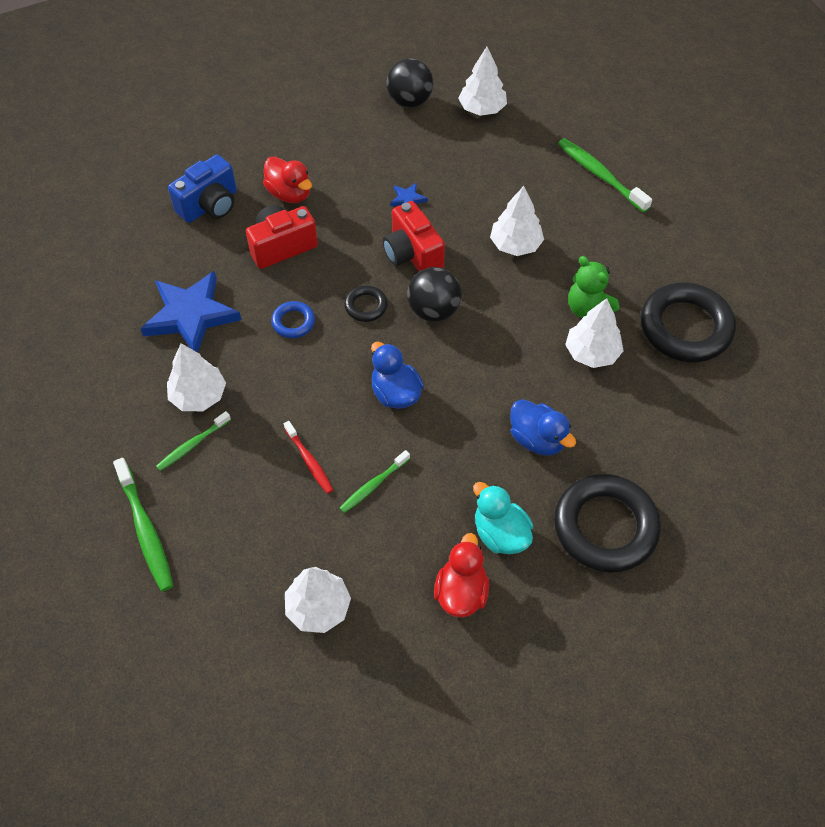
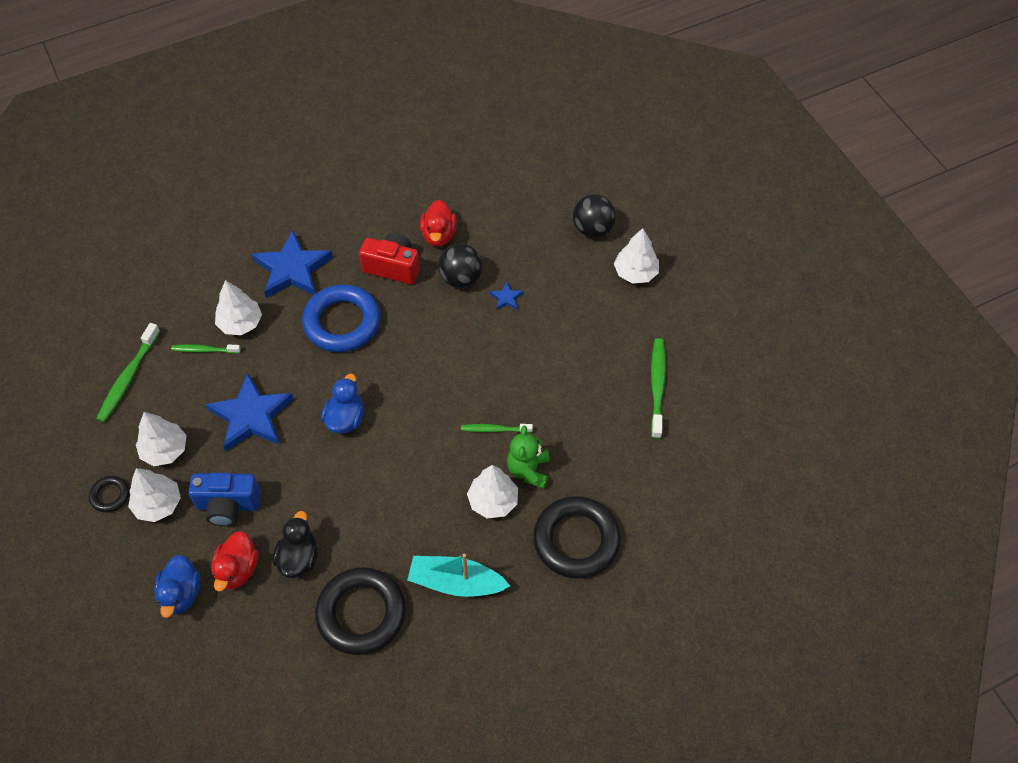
camera: 45 degrees right, 0 degrees up
(210, 205) = (383, 205): blue camera -> blue camera (228, 505)
(293, 322) = (342, 322): blue ring -> blue ring, size x2.15
(309, 461) = (251, 416): red toothbrush -> blue star
(366, 306) = (395, 348): black ring -> black ring (110, 495)
(373, 485) = (267, 463): green toothbrush -> green toothbrush (494, 429)
(412, 254) = (464, 338): red camera -> none
(433, 310) = (431, 386): black ball -> black ball (461, 278)
(461, 592) = (237, 570): red duck -> red duck turned 135 degrees clockwise
(500, 533) = (299, 558): turquoise duck -> black duck
(515, 245) = (536, 387): white tree -> white tree (165, 450)
(537, 439) = (390, 523): blue duck -> blue duck (181, 594)
(643, 436) = (456, 582): none -> turquoise boat

